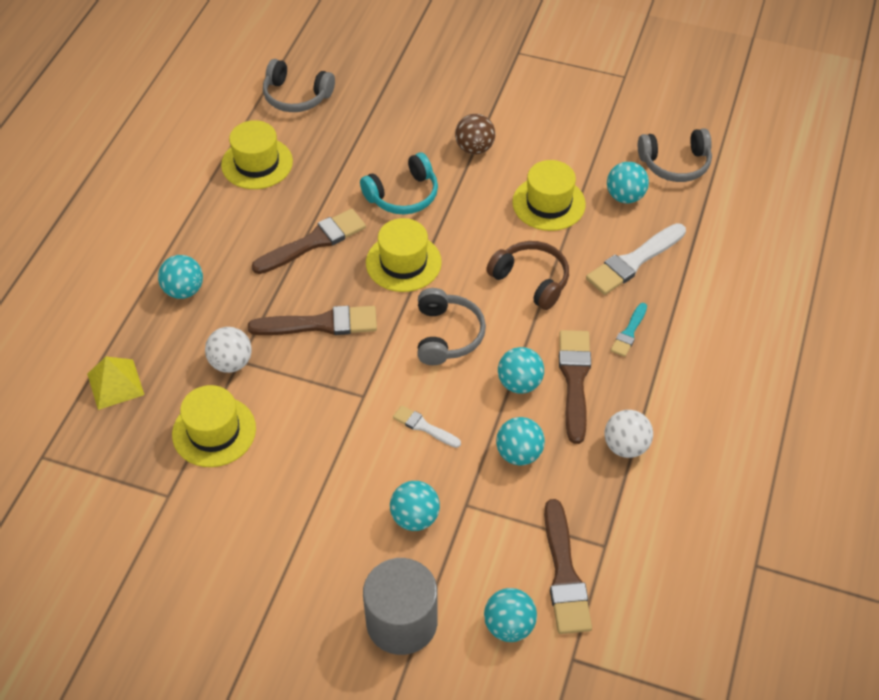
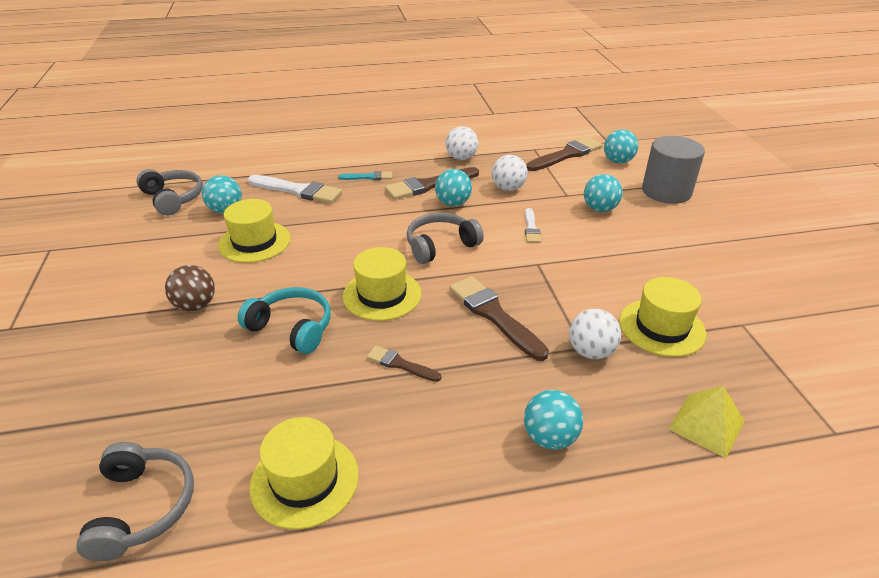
camera: 120 degrees left, 15 degrees down
(313, 242) = (400, 364): brown brush -> brown brush, size x0.55
(519, 453) = (508, 188): turquoise ball -> white ball
(531, 280) = (350, 226): brown headphones -> none

